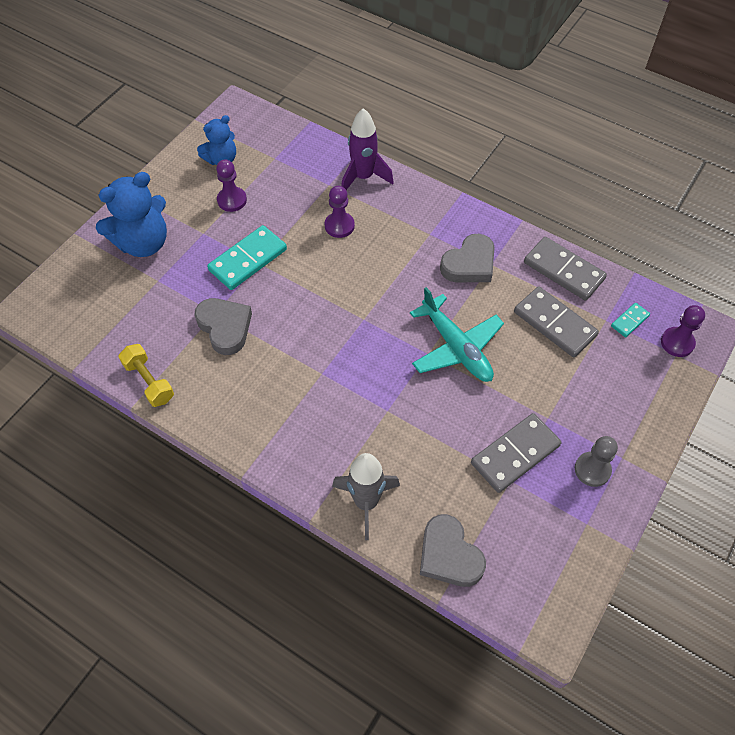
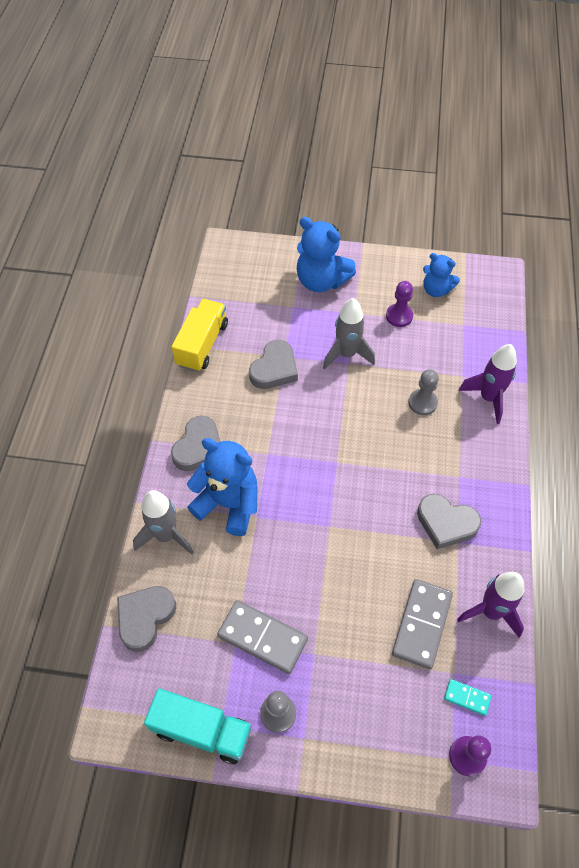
camera: 65 degrees right, 0 degrees up
(149, 381) = (202, 344): yellow dumbbell -> yellow truck
(248, 260) = (346, 354): turquoise domino -> grey rocket
(278, 433) = (199, 447): none -> grey heart
(339, 226) = (422, 403): purple pawn -> grey pawn
(359, 430) = (228, 504): none -> blue teddy bear
(456, 347) = (347, 547): turquoise plane -> none
(564, 270) = (491, 611): grey domino -> purple rocket
(585, 542) = (202, 730): none -> turquoise truck

